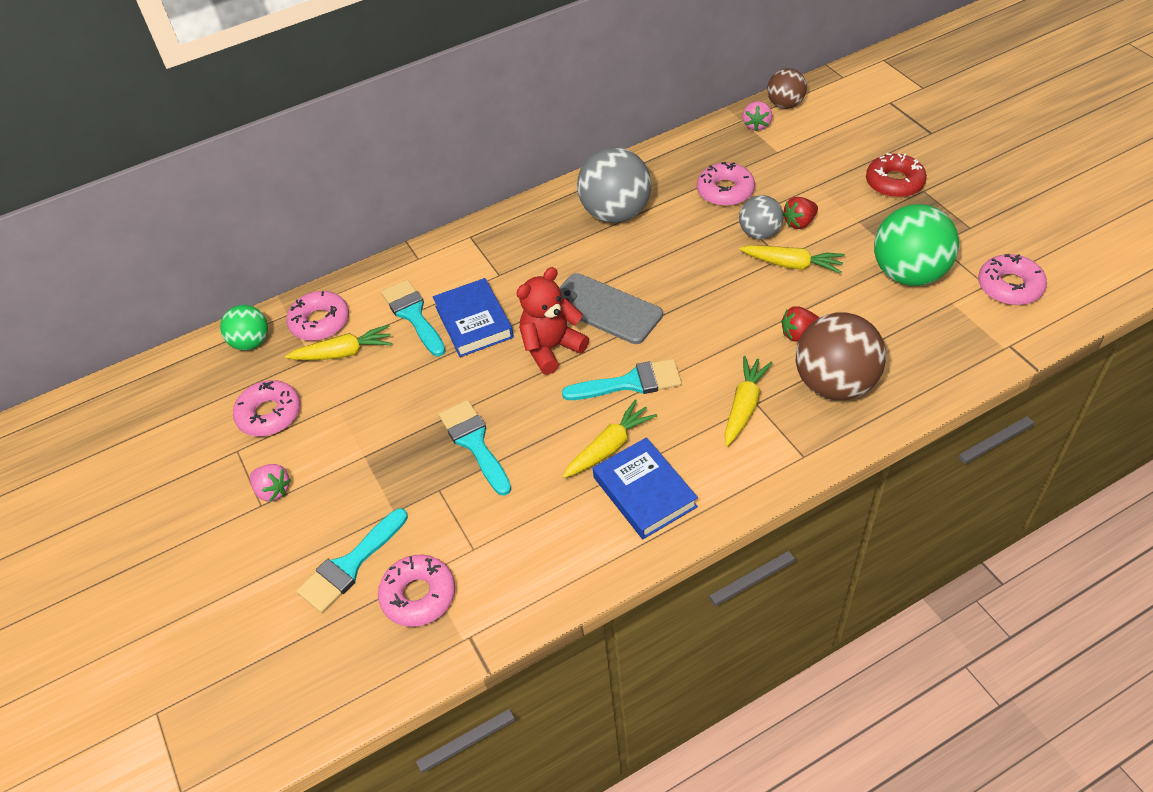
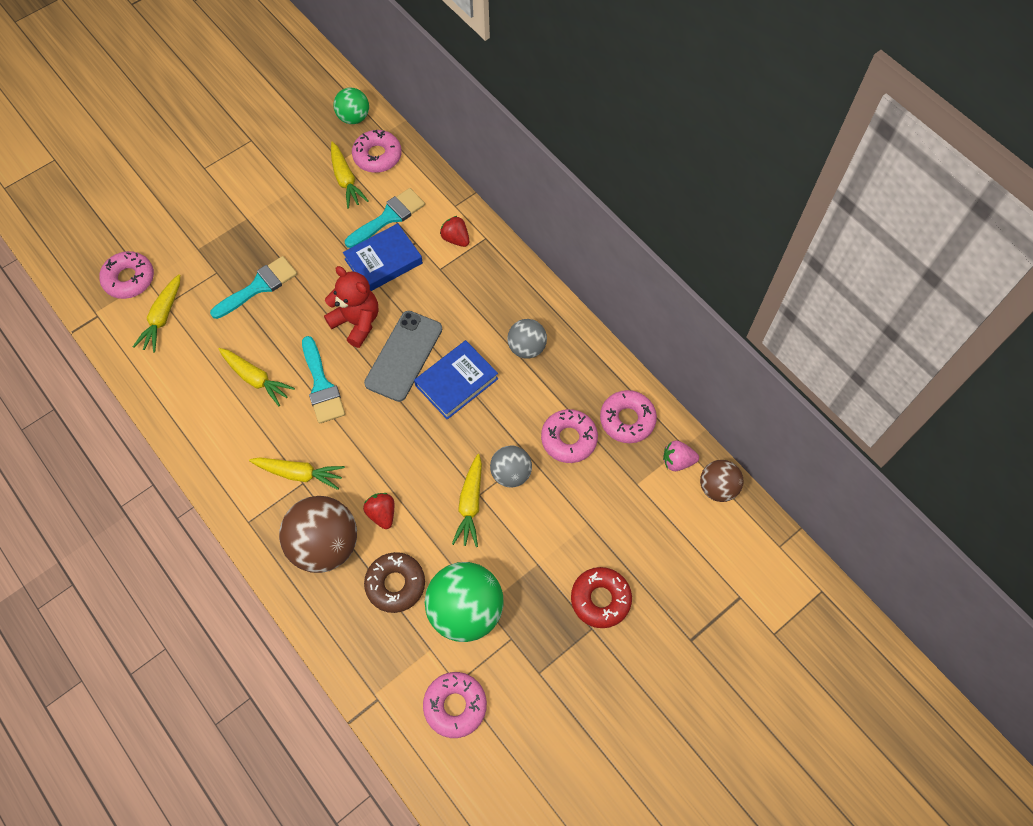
camera: 75 degrees right, 15 degrees up
(269, 414) = (284, 150): pink donut -> pink donut (627, 420)
(273, 490) = (216, 171): pink strawberry -> none
(350, 565) = (154, 233): turquoise brush -> none
(494, 552) = (162, 318): none -> yellow carrot
(615, 213) = (527, 348): grey ball -> grey ball, size x0.58
(644, 492) = (213, 408): blue book -> blue book (456, 382)
(799, 222) = (529, 509): red strawberry -> red strawberry (456, 239)
(881, 326) = (395, 584): none -> brown donut

